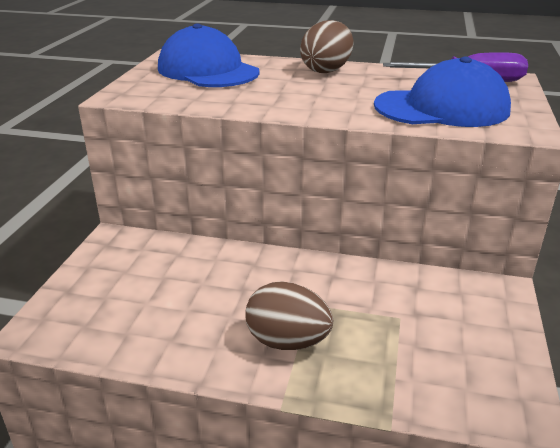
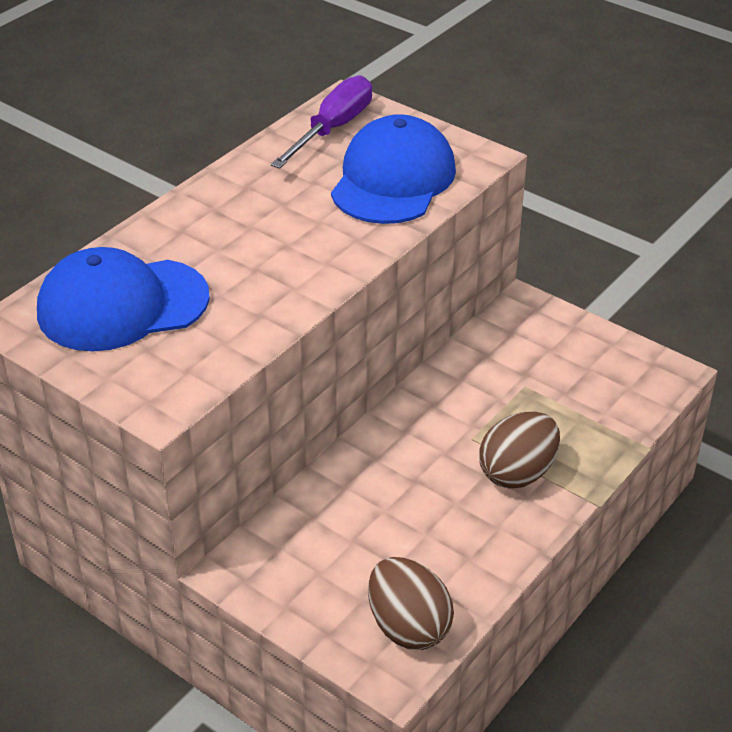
camera: 65 degrees left, 10 degrees up
(326, 70) = (211, 210): brown egg -> brown egg (408, 626)

